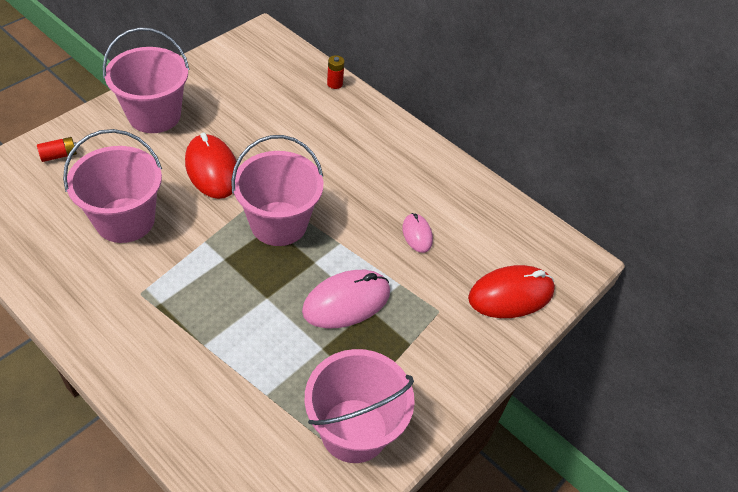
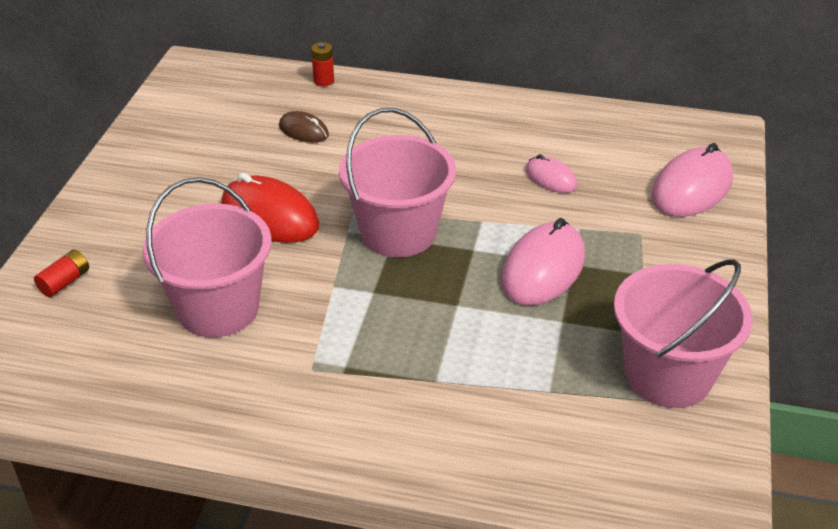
camera: 25 degrees left, 10 degrees down
(154, 115) = (144, 193): pink bucket -> none
(288, 116) = (303, 131): none -> brown mouse
(511, 295) = (692, 188): red mouse -> pink mouse

